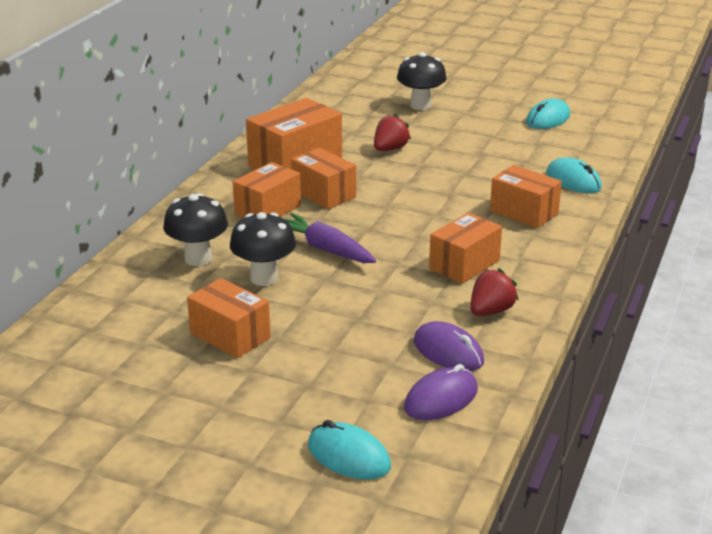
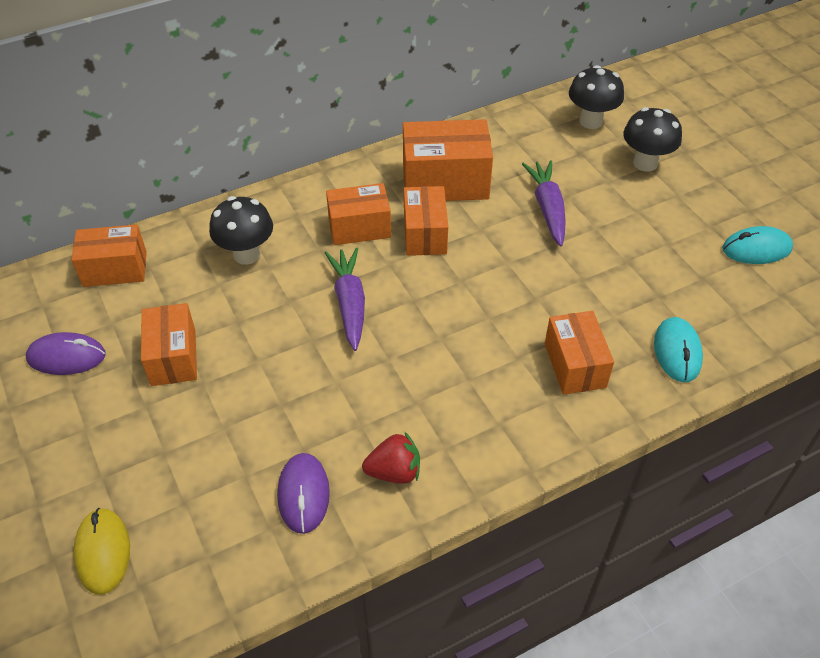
camera: 40 degrees right, 20 degrees up
(264, 278) = (267, 308): black mushroom -> black mushroom (591, 121)
(348, 456) = (103, 552): turquoise mouse -> yellow mouse
(390, 149) = (547, 208): red strawberry -> purple carrot
(441, 399) = (235, 544): purple mouse -> purple mouse (66, 357)
(464, 265) = (440, 398): orange box -> orange box (115, 269)

